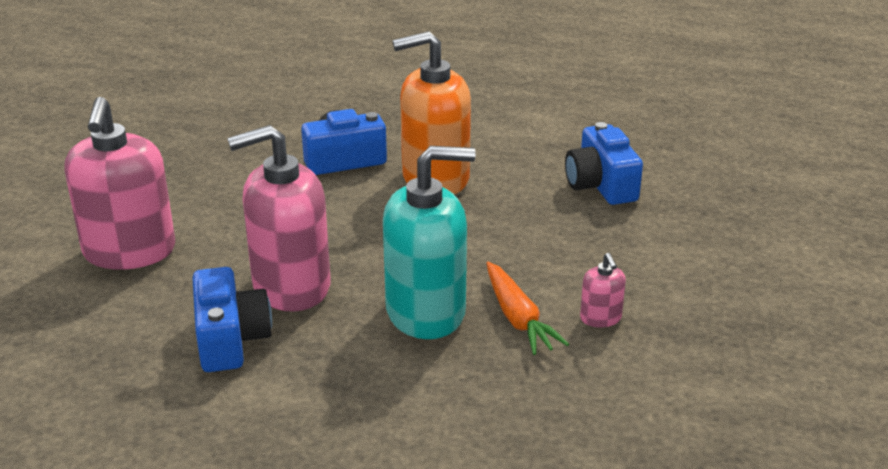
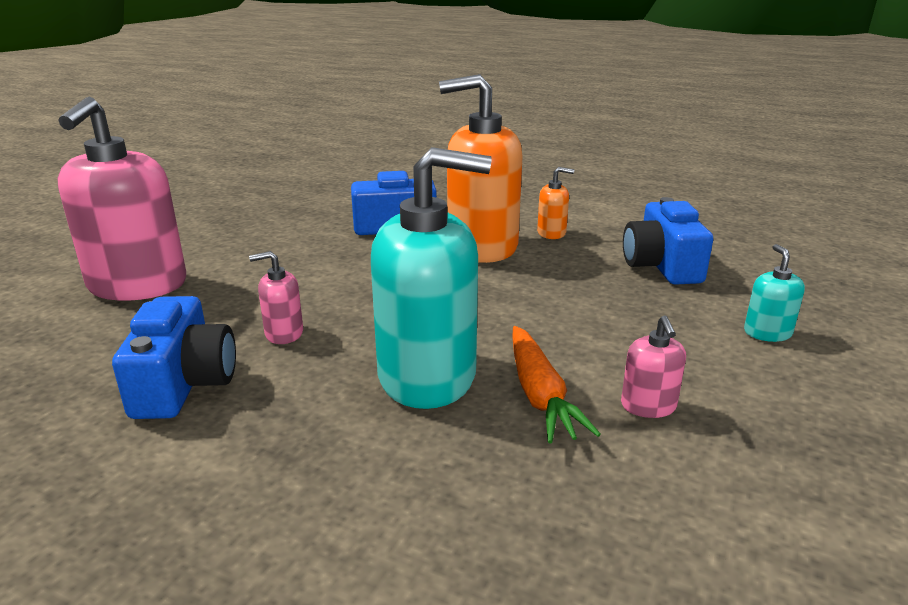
camera: 10 degrees right, 5 degrees down
(291, 286) = (284, 333): pink soap dispenser -> pink soap dispenser, size x0.43
(496, 156) = (551, 233): none -> orange soap dispenser
(689, 245) = (767, 333): none -> turquoise soap dispenser

